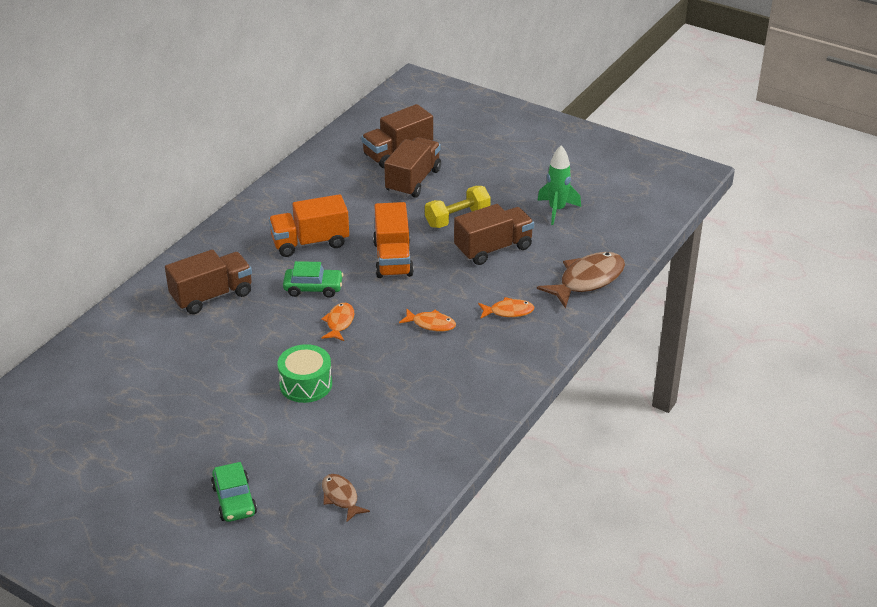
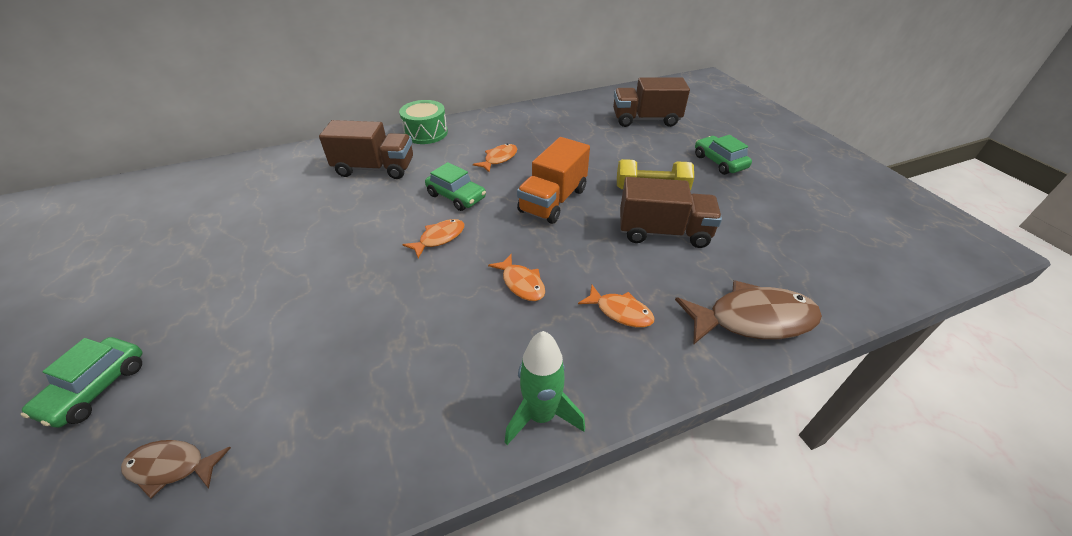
camera: 35 degrees right, 5 degrees up
(306, 384) = (334, 286): green drum -> green drum (426, 133)
(310, 242) = (499, 159): orange truck -> orange fish
(341, 497) = (171, 467): brown fish -> brown fish turned 90 degrees counterclockwise
(413, 181) = (638, 144): brown truck -> none
(490, 173) = (719, 162): none -> green car
(557, 210) = (768, 221): green rocket -> green rocket (541, 415)

